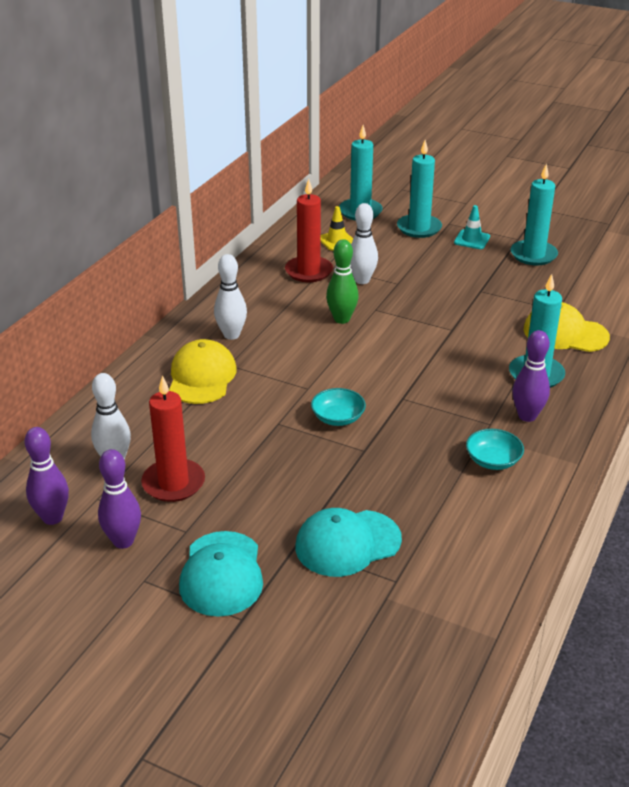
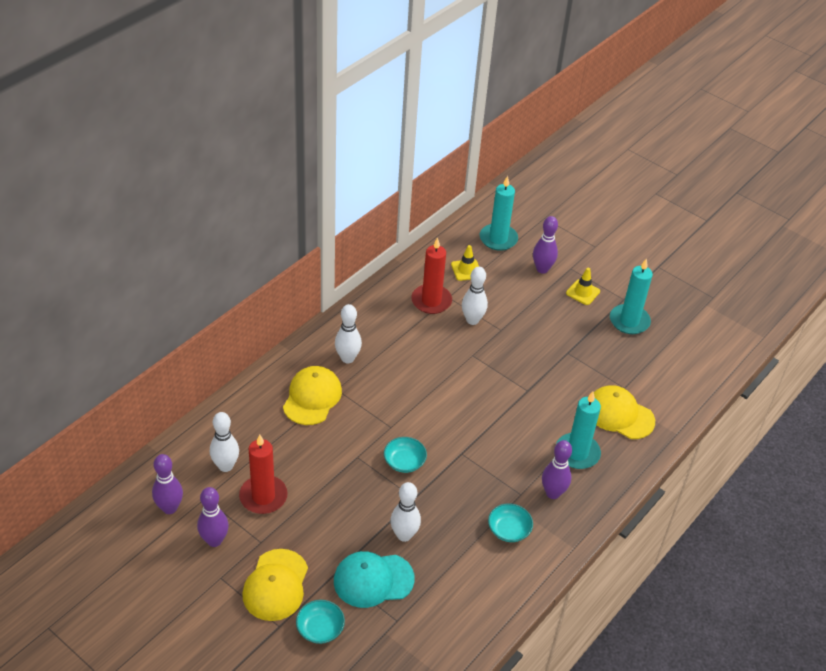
camera: 10 degrees right, 10 degrees up
(222, 574) = (276, 585): turquoise cap -> yellow cap
(298, 610) = (320, 628): none -> turquoise bowl
(341, 319) = (441, 360): green bowling pin -> none
(367, 489) = (404, 535): none -> white bowling pin
(419, 228) = (542, 269): turquoise candle -> purple bowling pin
(472, 240) = (583, 292): turquoise traffic cone -> yellow traffic cone

